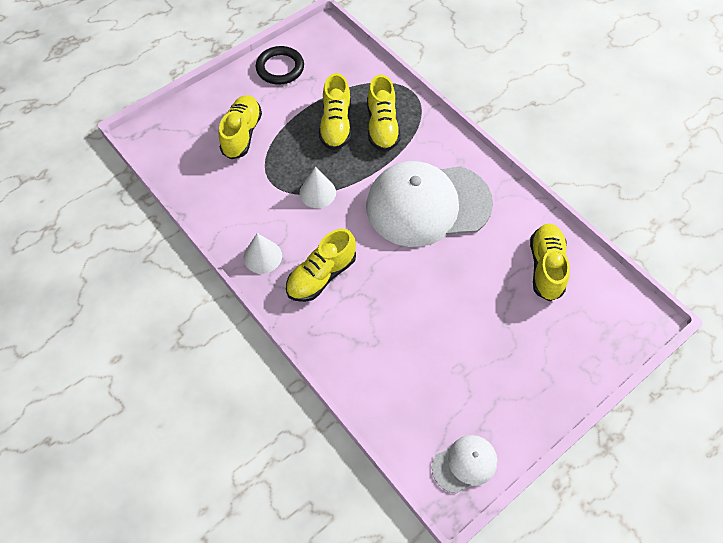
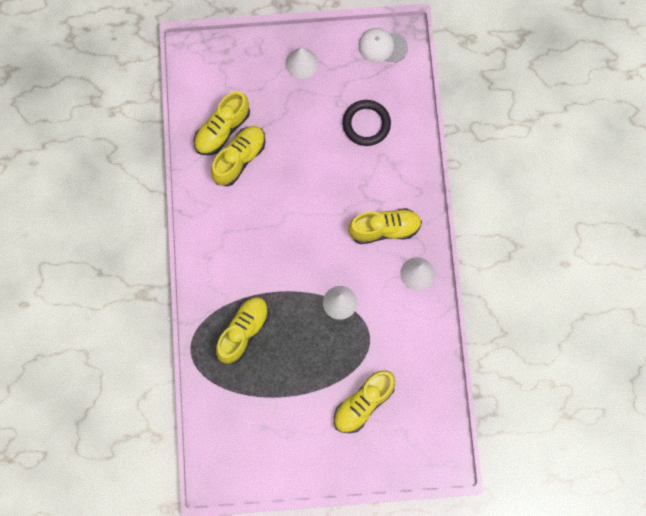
camera: 145 degrees left, 15 degrees up
(280, 68) = (284, 458): black ring -> black ring (366, 124)
(336, 125) = (279, 359): yellow shoe -> yellow shoe (239, 159)
(427, 204) = (264, 234): white cap -> none
(532, 384) = (301, 63): none -> white cone

